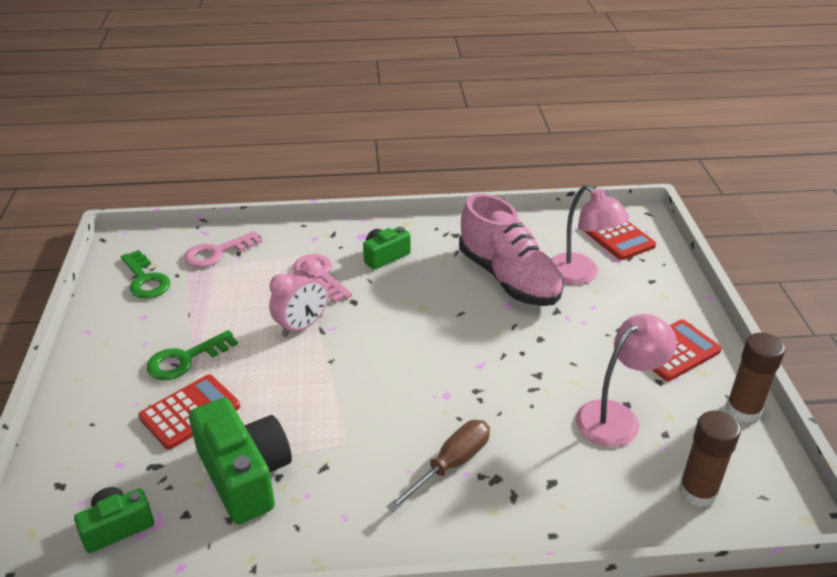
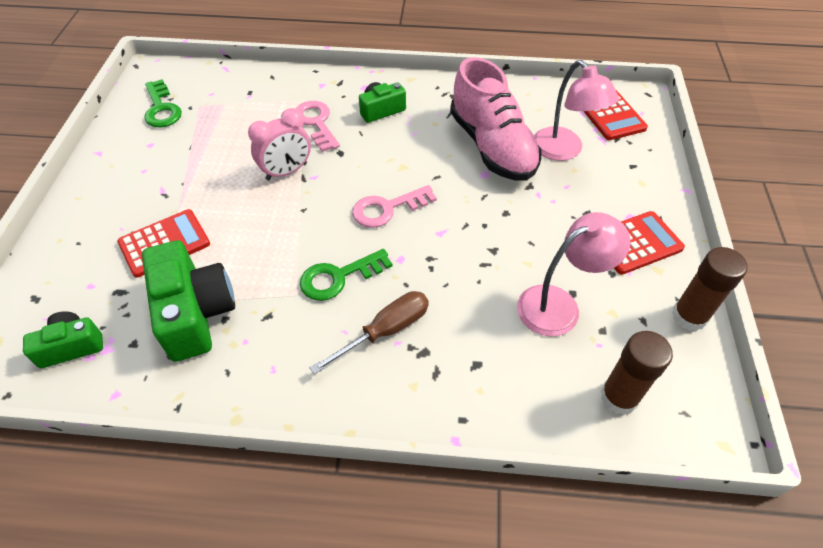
camera: 10 degrees right, 15 degrees up
(185, 359) = (174, 191): green key -> green key (338, 277)
(217, 253) = (231, 89): pink key -> pink key (387, 208)

